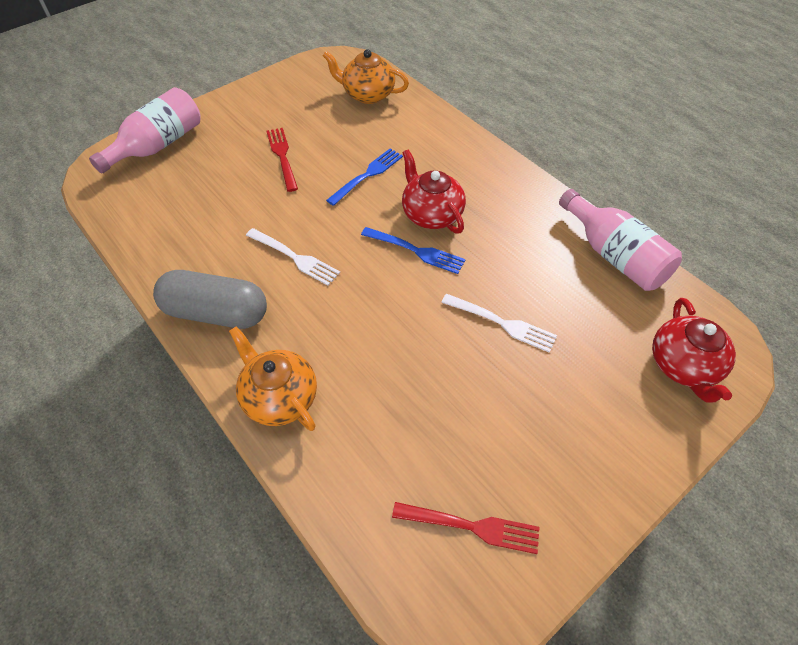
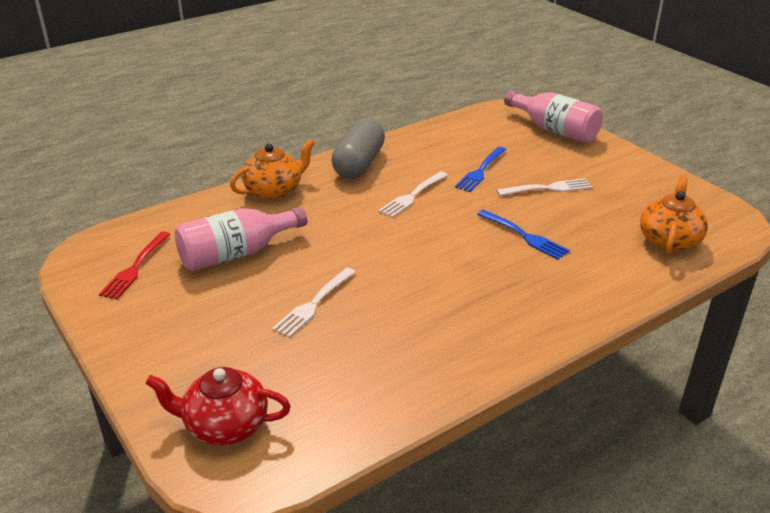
camera: 95 degrees right, 20 degrees down
(282, 157) = (547, 188): red fork -> white fork
(415, 251) = (414, 259): blue fork -> blue fork (481, 170)
(431, 214) = (465, 272): red teapot -> none
(614, 255) = (391, 404): pink bottle -> pink bottle (236, 254)

